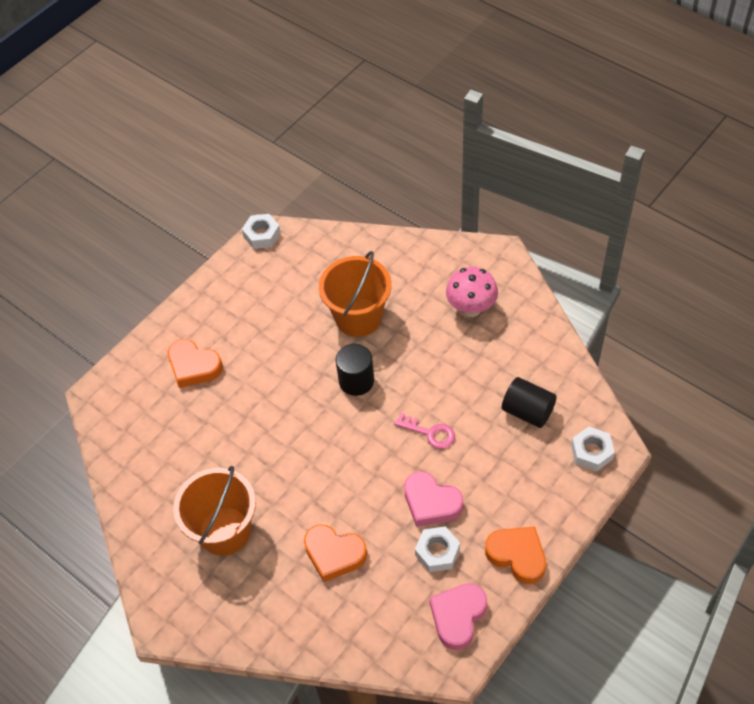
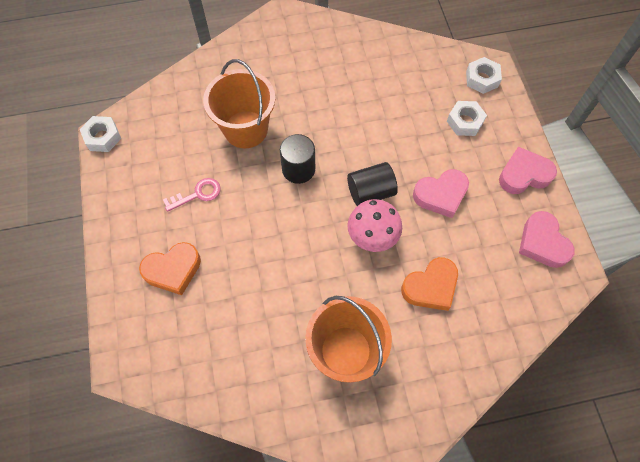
camera: 55 degrees left, 10 degrees up
(430, 433) = (385, 155): pink key -> pink key (197, 194)
(437, 552) = (483, 219): white nut -> white nut (465, 122)
(471, 308) = (308, 60): pink mushroom -> pink mushroom (372, 238)
(517, 555) = (524, 175): orange heart -> pink heart
(527, 411) = (420, 89): black cylinder -> black cylinder (370, 192)

